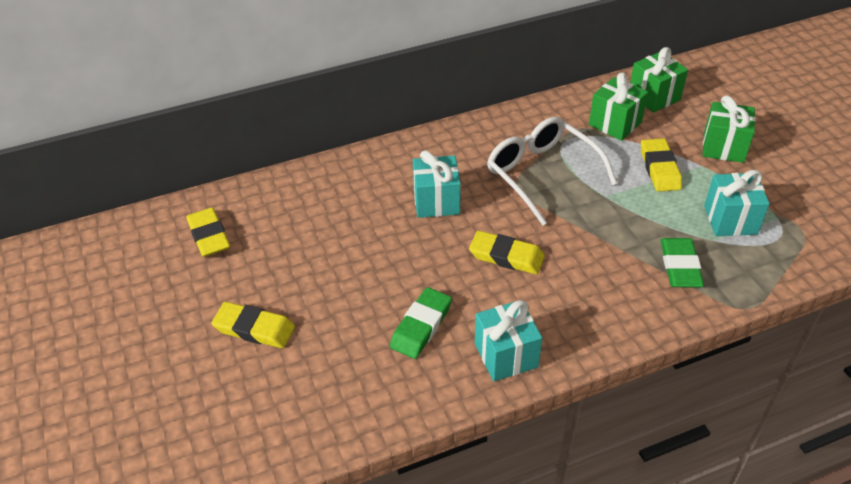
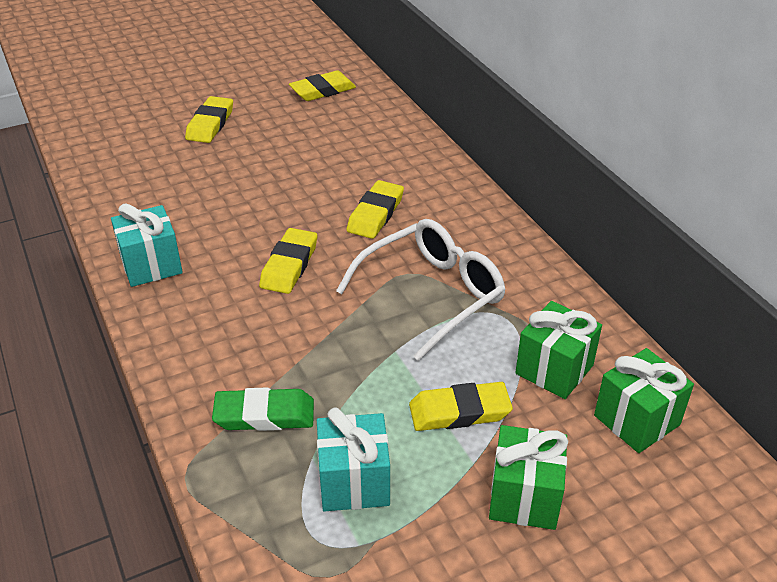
camera: 85 degrees right, 5 degrees down
(421, 326) = (198, 211): green eraser -> none
(436, 202) = (375, 214): turquoise gift -> yellow eraser

